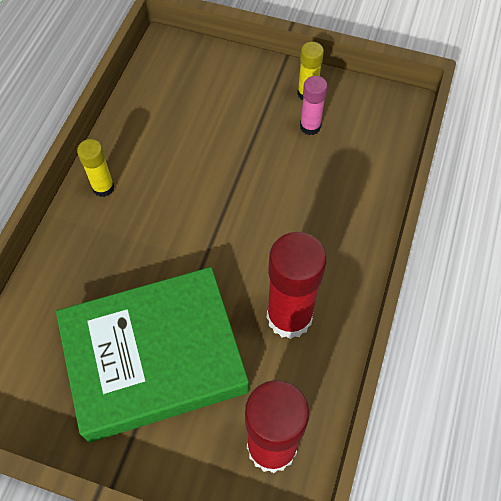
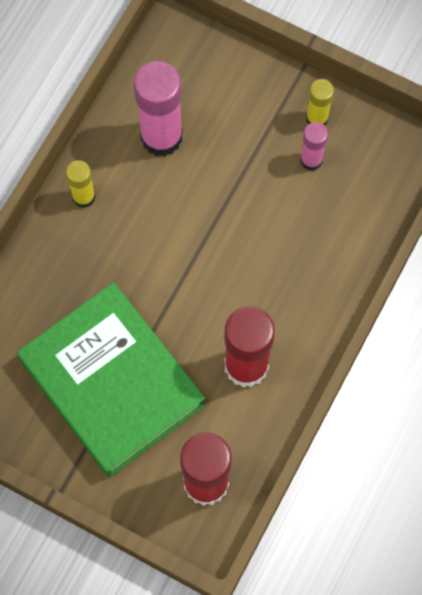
camera: 10 degrees right, 10 degrees up
(154, 357) = (112, 383): green book -> green book turned 60 degrees clockwise
(170, 127) = (161, 137): none -> pink glue stick

